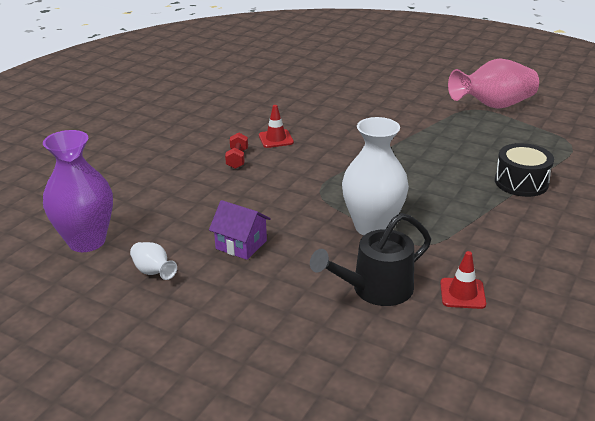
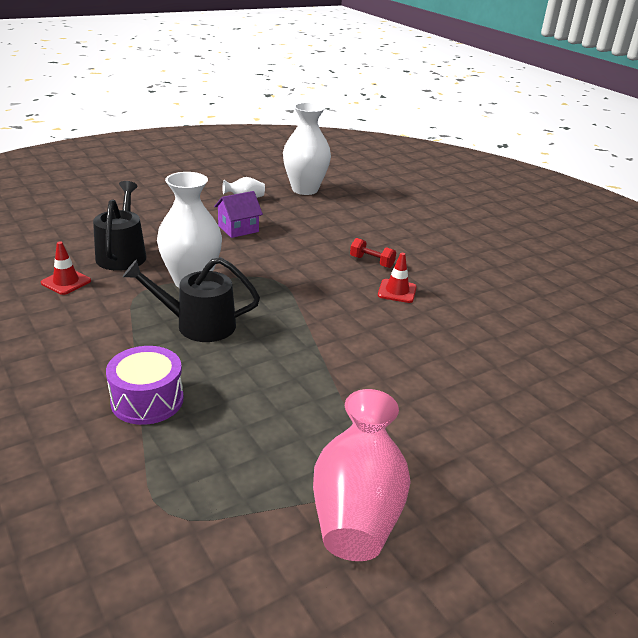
camera: 115 degrees right, 0 degrees up
(87, 241) = (305, 189): purple vase -> white vase
(425, 198) = (198, 325): none -> black watering can
(521, 182) = (147, 400): black drum -> purple drum

